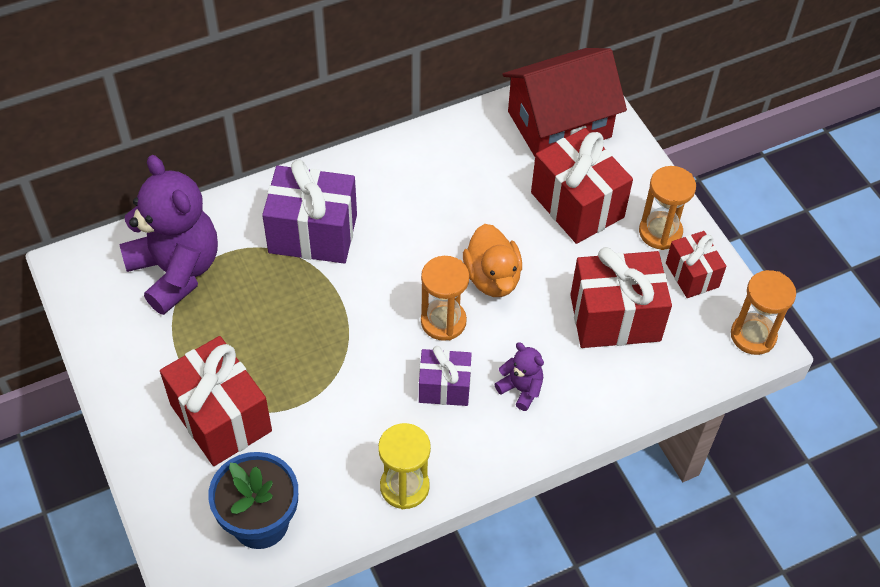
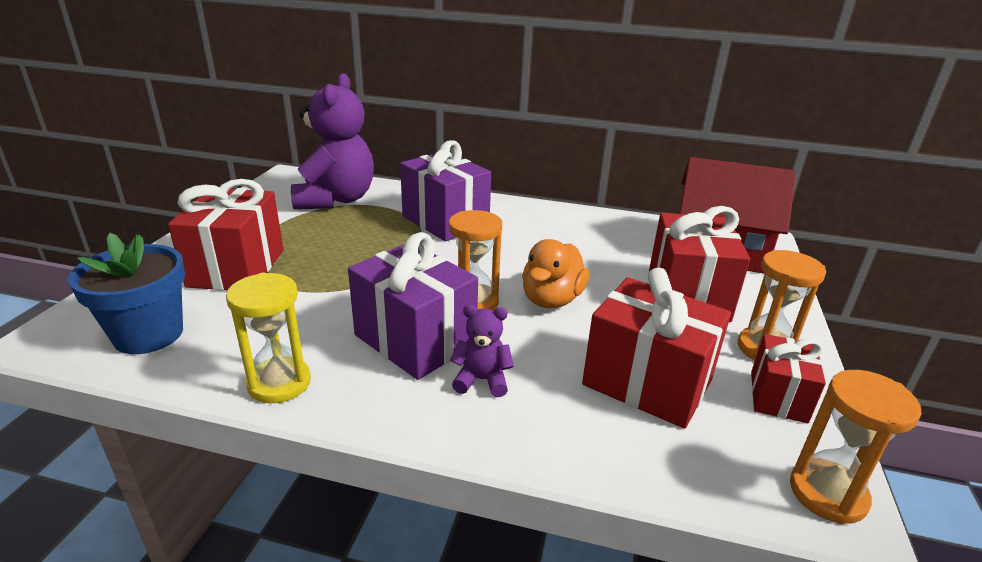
camera: 40 degrees right, 25 degrees down
(444, 387) = (415, 340): purple gift -> purple gift, size x1.72
(521, 389) = (482, 380): purple teddy bear -> purple teddy bear turned 75 degrees counterclockwise

